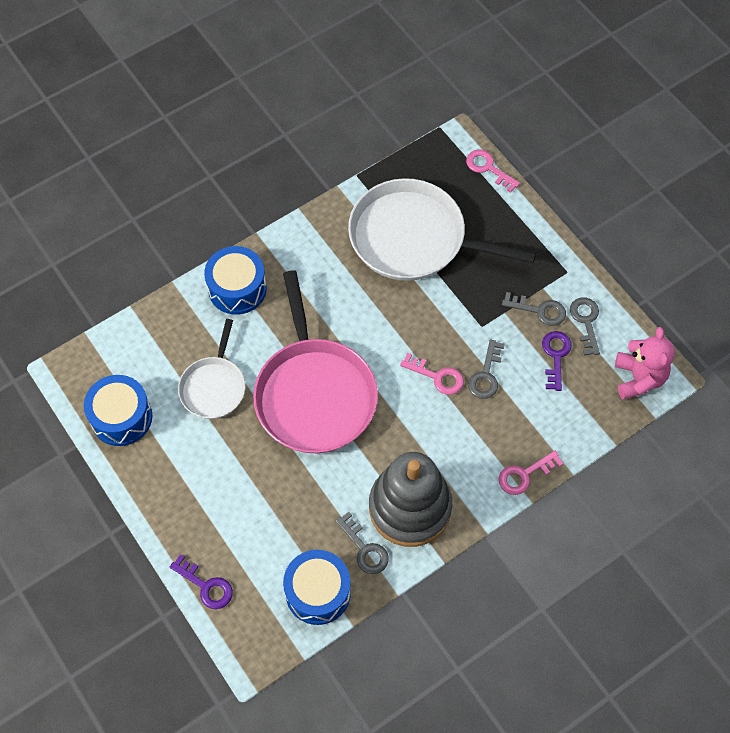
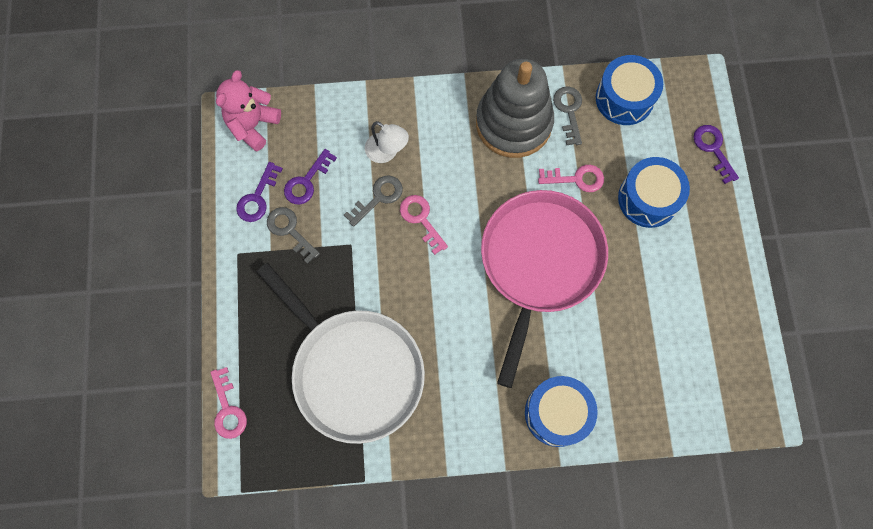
camera: 150 degrees left, 10 degrees up
(121, 417) = (728, 336): blue drum -> blue drum (648, 199)
(214, 387) = (628, 320): white pan -> none
(506, 418) = (387, 152): none -> white lamp
(524, 475) = (404, 99): pink key -> pink key (576, 179)
(586, 322) = (257, 197): grey key -> purple key

